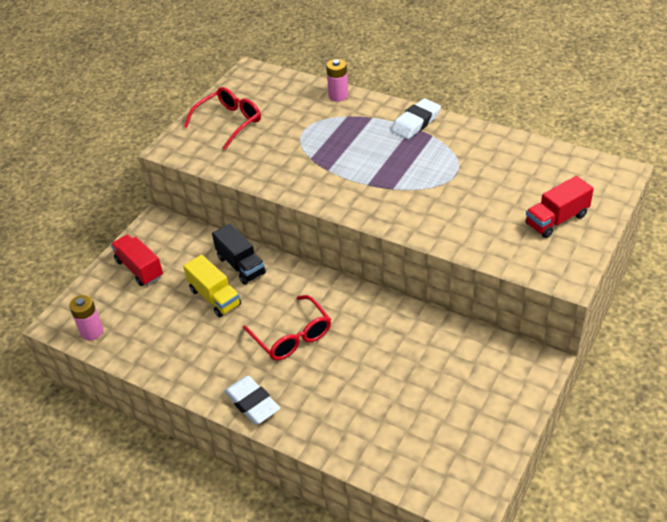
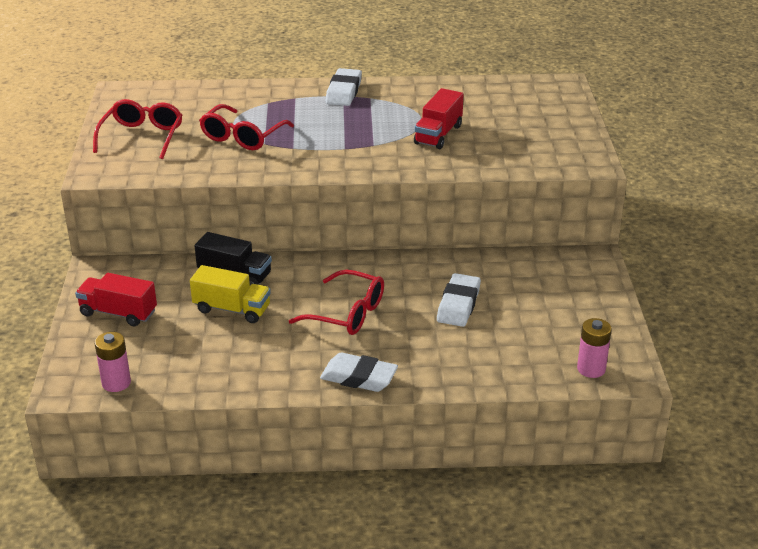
camera: 35 degrees left, 10 degrees down
(299, 146) = (242, 137): none -> red glasses
(338, 96) = (242, 89): pink battery -> pink battery (591, 369)
(383, 365) = (458, 305): none -> white eraser
(556, 220) = (544, 128): red truck -> red truck (438, 134)

